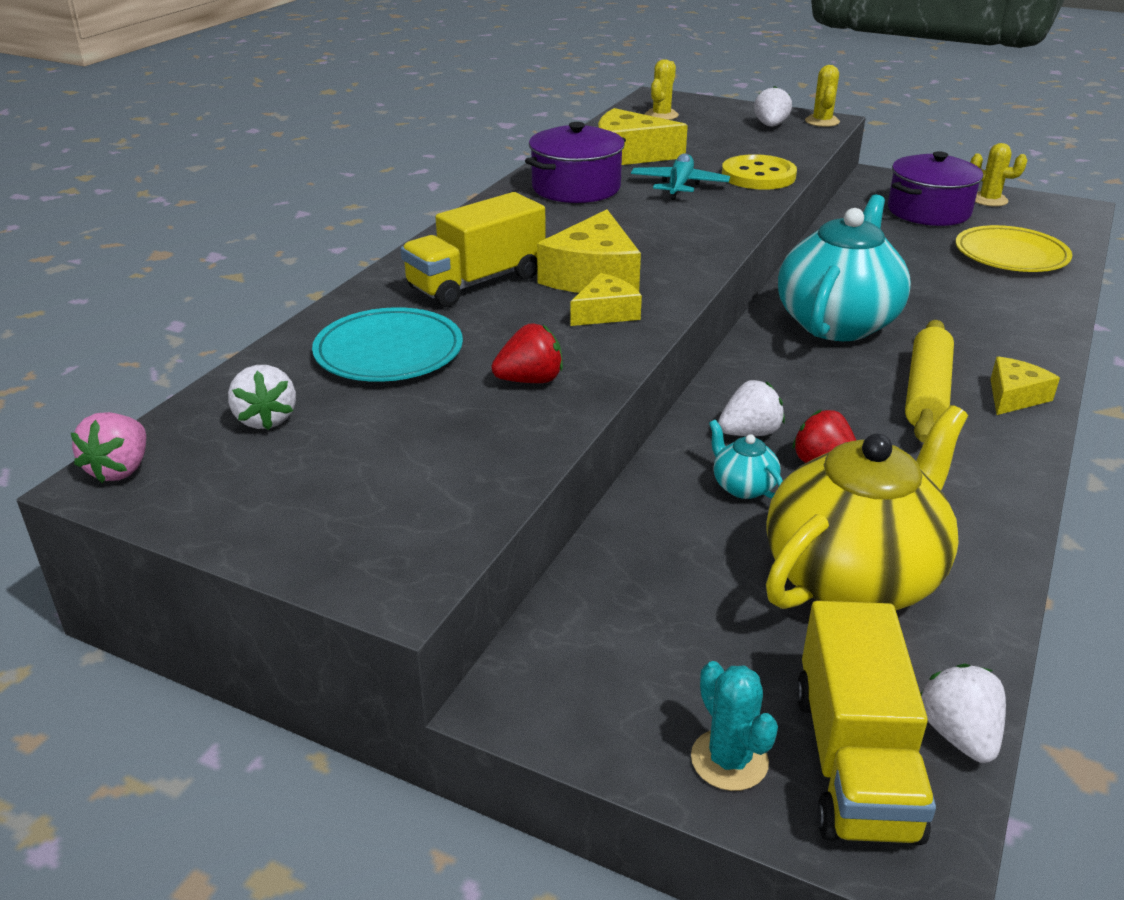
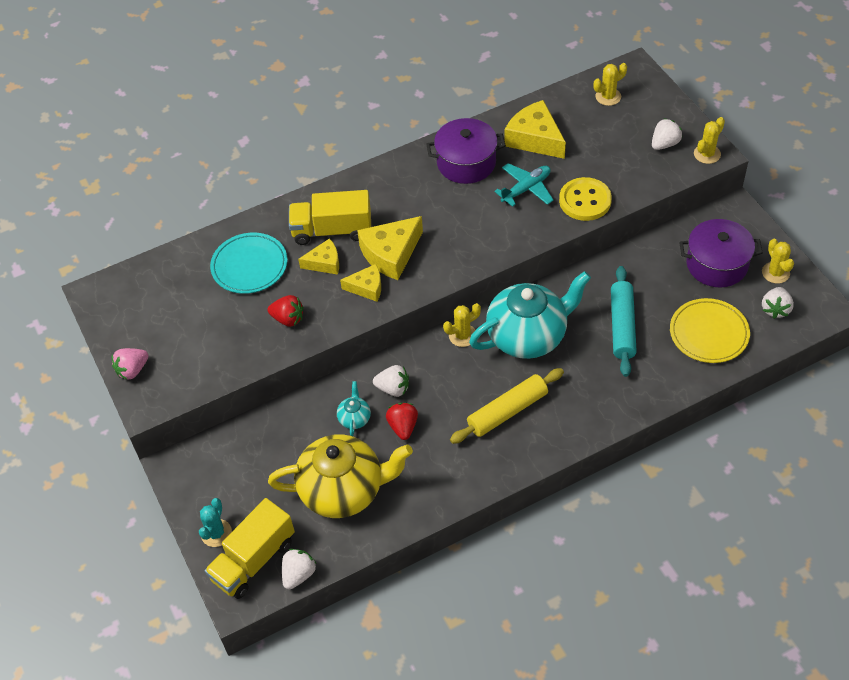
camera: 40 degrees right, 20 degrees up
(120, 469) = (102, 289): pink strawberry -> pink strawberry (132, 370)
(266, 419) = (169, 286): white strawberry -> white strawberry (775, 309)
(760, 350) = (462, 335): none -> yellow cactus
(921, 279) = (622, 326): none -> turquoise rolling pin
(1014, 396) = (548, 439): yellow cheese -> yellow cheese (324, 263)

